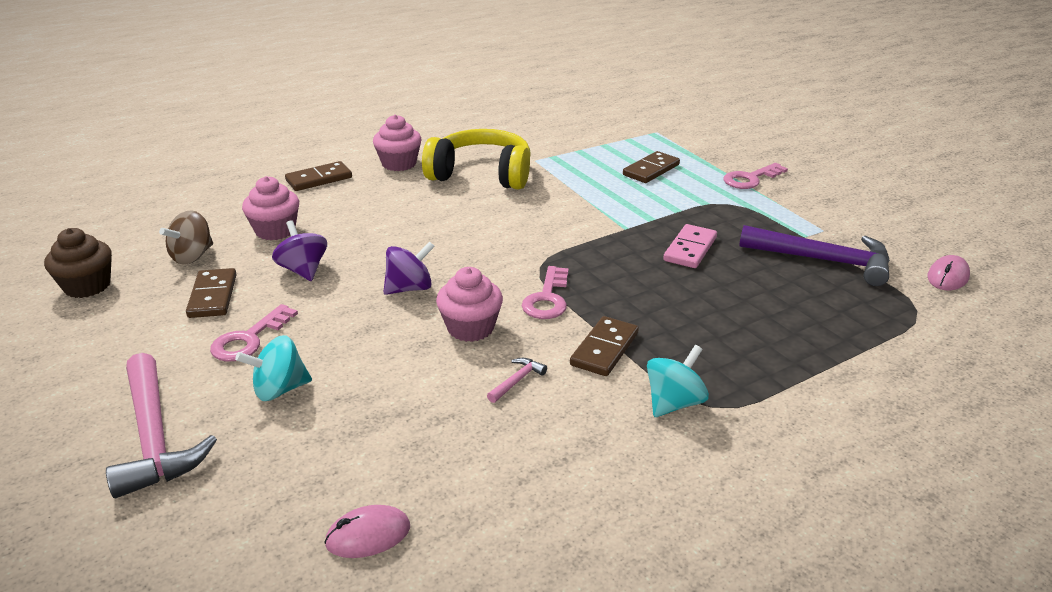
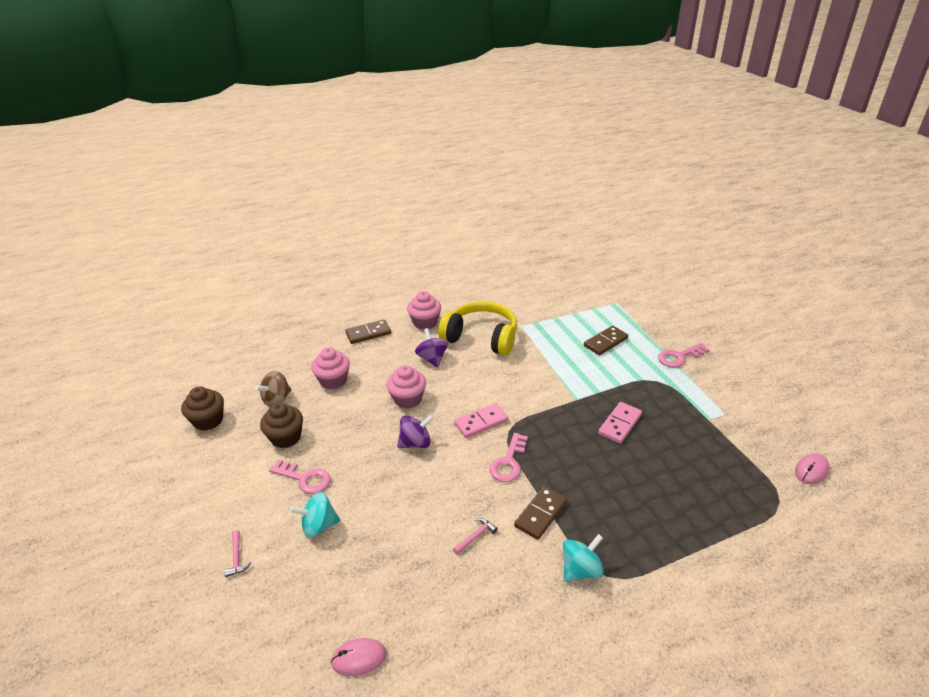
camera: 10 degrees right, 5 degrees up
(154, 438) = (237, 558): pink hammer -> pink hammer, size x0.40
(212, 296) = (286, 437): brown domino -> brown cupcake
(249, 339) = (305, 479): pink key -> pink key turned 105 degrees counterclockwise
(303, 270) = (347, 419): purple spinning top -> purple spinning top (432, 358)
(470, 328) = (451, 484): pink cupcake -> pink cupcake (408, 399)
(499, 260) = (481, 422): none -> pink domino
(824, 261) = (718, 445): purple hammer -> none

